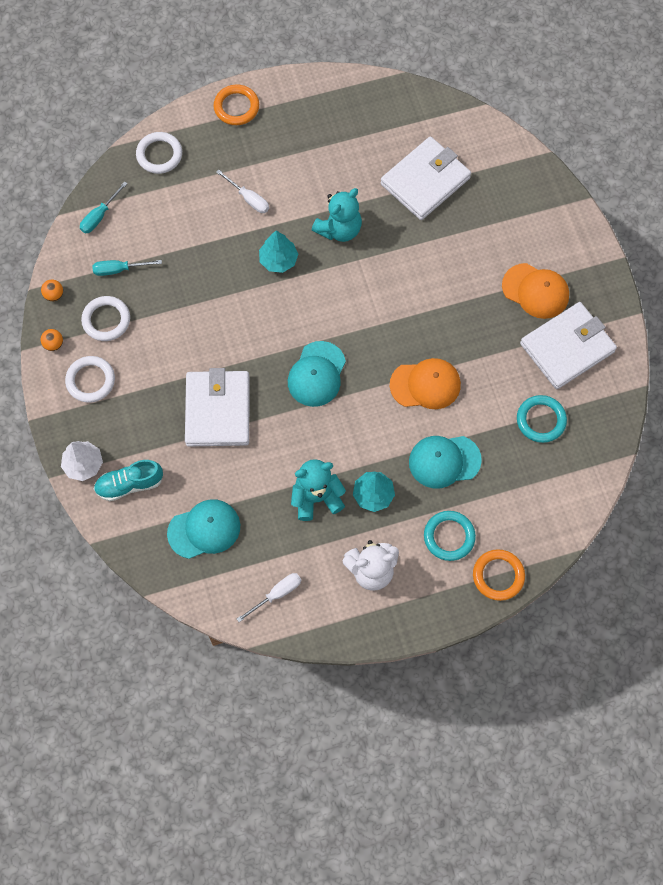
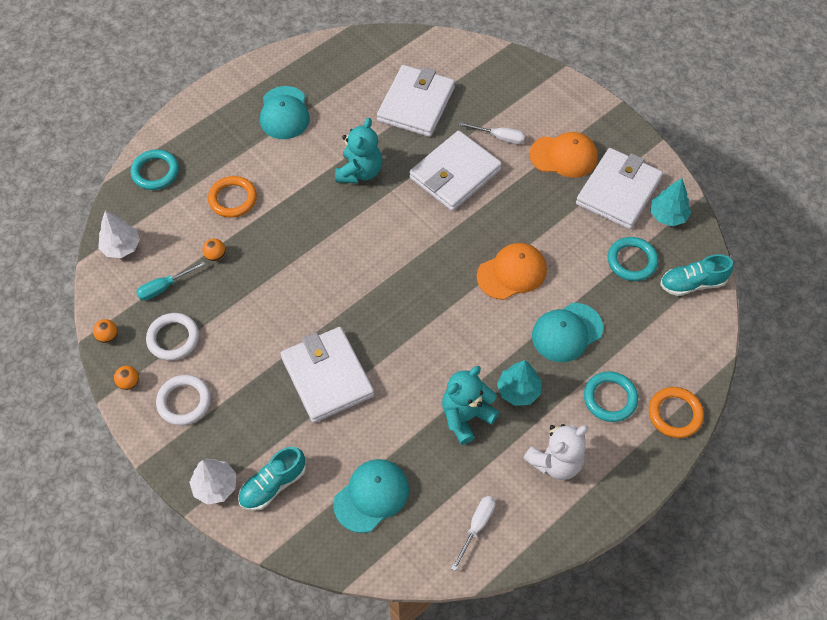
camera: 25 degrees left, 10 degrees down
(99, 216) = (121, 247): turquoise screwdriver -> white tree
(159, 155) = (155, 172): white ring -> turquoise ring
(175, 258) = (215, 255): none -> orange ball
(236, 107) = (210, 106): orange ring -> orange ring (233, 199)
(248, 199) = (261, 178): white screwdriver -> white screwdriver (499, 137)
(278, 260) = (316, 219): turquoise tree -> turquoise tree (667, 215)
(316, 374) = (406, 305): turquoise cap -> turquoise cap (284, 113)
(424, 267) = (455, 174): none -> white wallet
(584, 465) = (692, 283): none -> turquoise shoe

